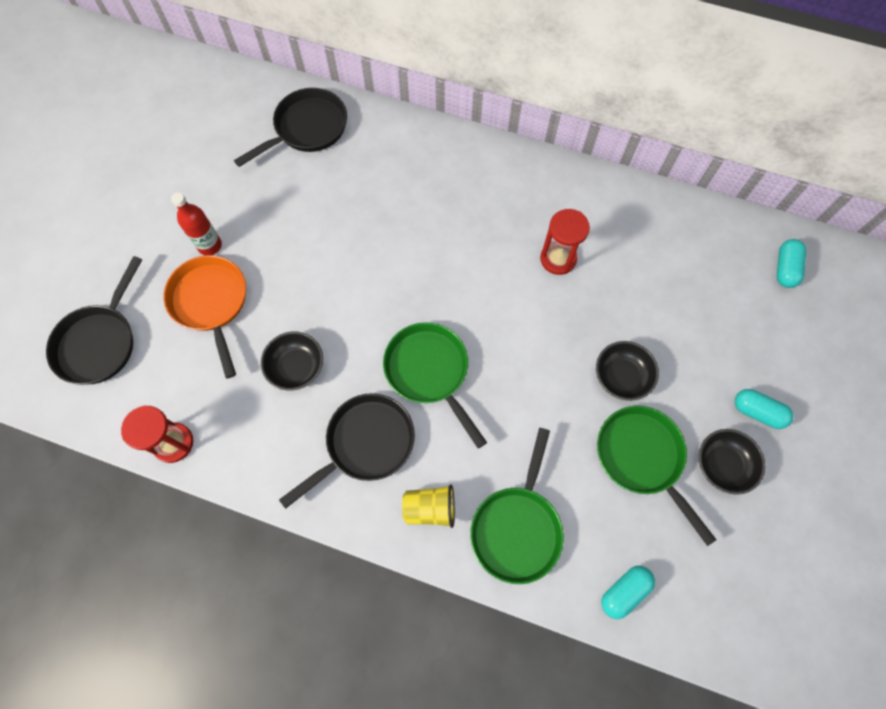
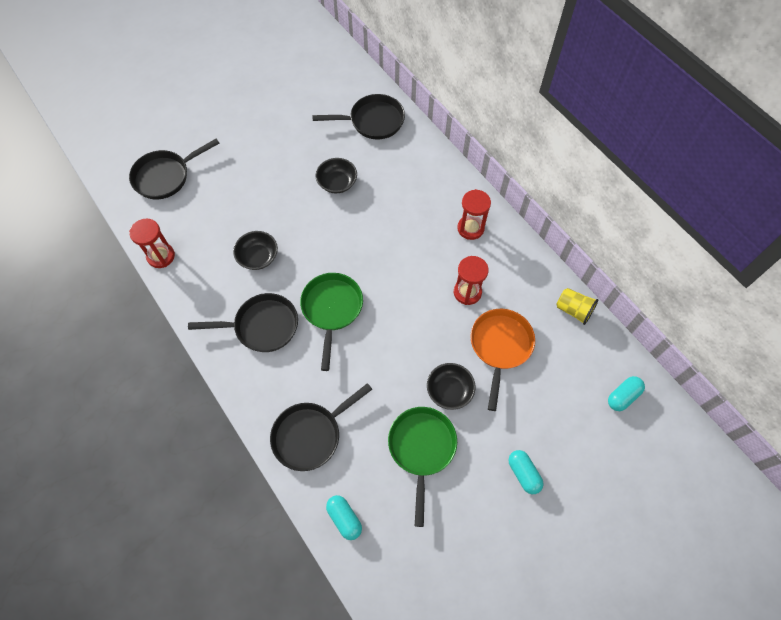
camera: 35 degrees right, 5 degrees down
(210, 245) = (264, 158): red bottle -> none
(211, 303) = (239, 191): orange pan -> orange pan (500, 346)
(430, 508) = (269, 388): yellow cup -> yellow cup (573, 310)
(507, 187) = (470, 228): none -> red hourglass
(517, 528) = (310, 435): green pan -> black pan
(624, 591) = (344, 518): turquoise capsule -> turquoise capsule turned 60 degrees clockwise
(723, 465) = (471, 489): black bowl -> black bowl (337, 183)

